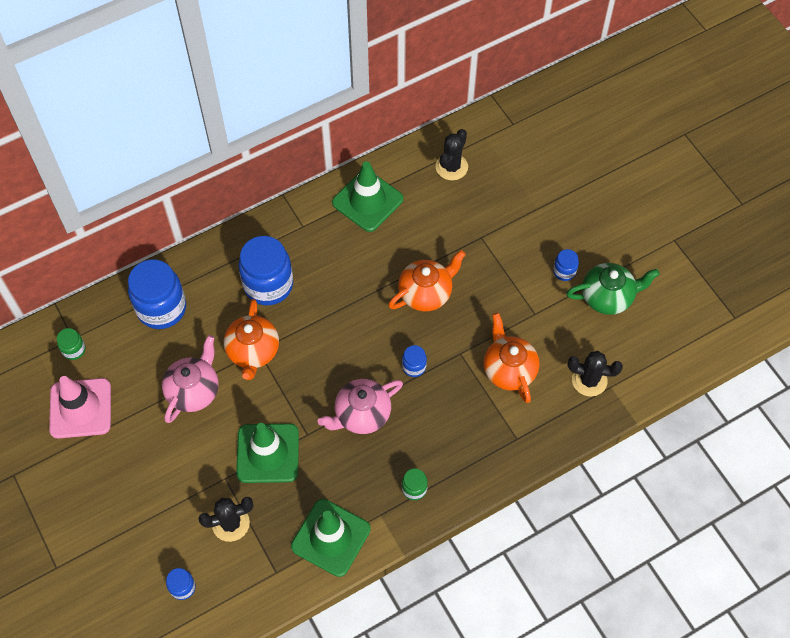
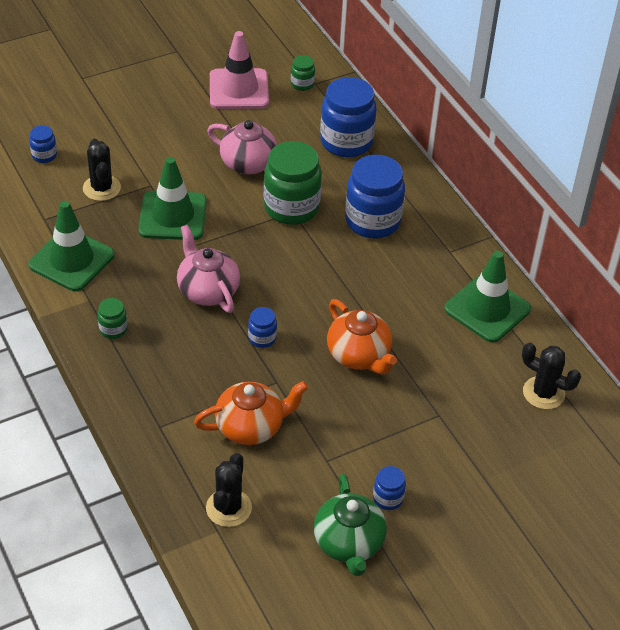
camera: 90 degrees right, 15 degrees down
(253, 351) = (291, 208): orange teapot -> green jar

